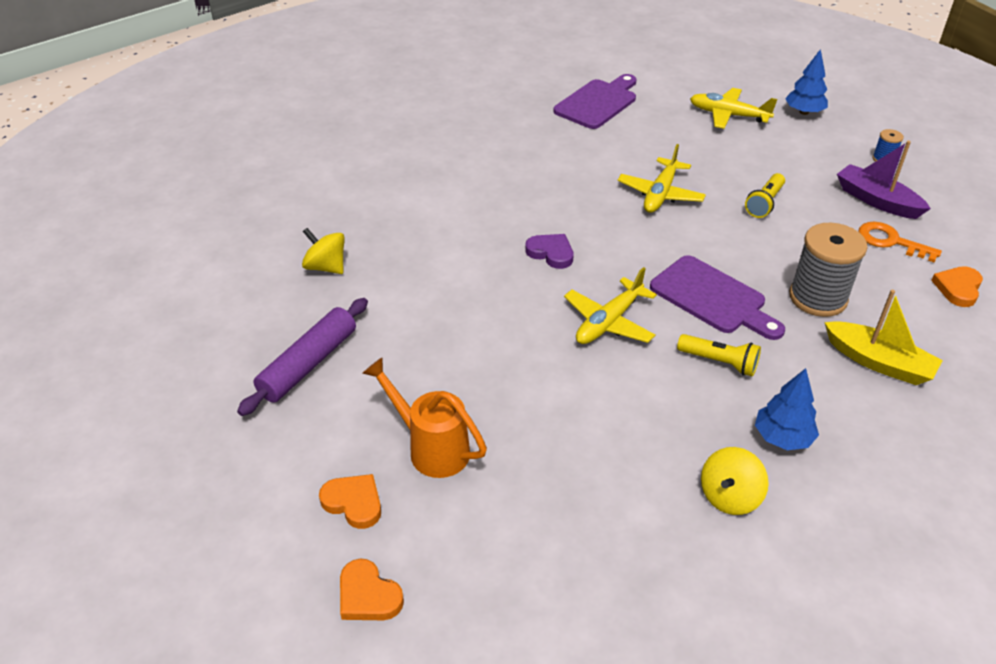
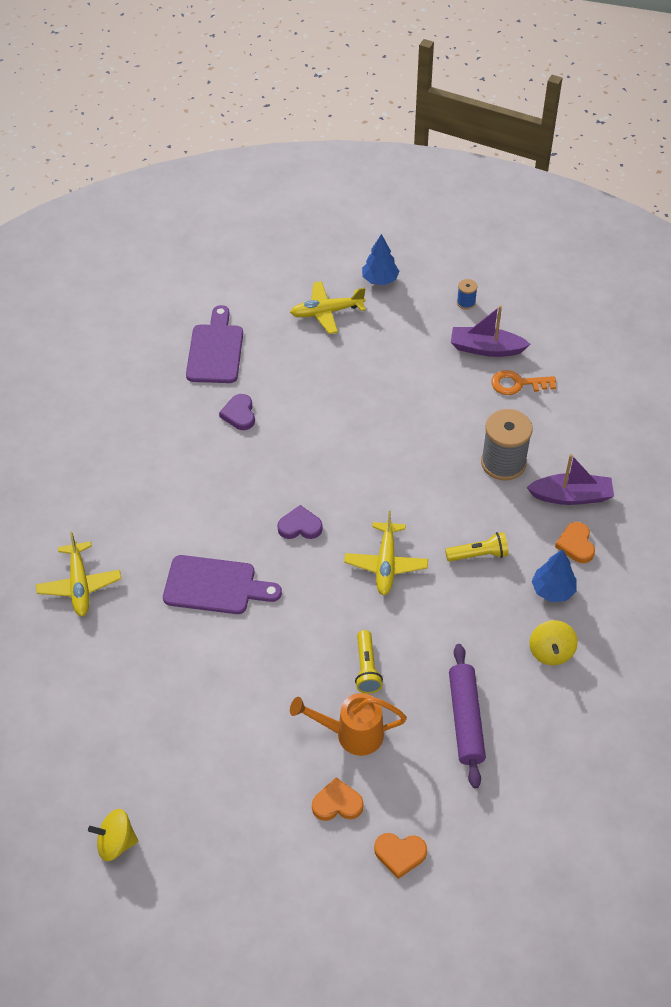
camera: 35 degrees left, 10 degrees up
(308, 364) = (211, 725): purple rolling pin -> purple rolling pin (466, 719)
(326, 267) = (144, 637): yellow spinning top -> yellow spinning top (116, 842)
(575, 151) = (239, 414): none -> purple heart
(660, 194) = (335, 424): yellow plane -> yellow plane (80, 585)
(712, 298) = (437, 502): purple cutting board -> purple cutting board (215, 586)
(764, 203) = (414, 393): yellow flashlight -> yellow flashlight (367, 668)
(878, 362) = (571, 496): yellow boat -> purple boat
(958, 288) = (581, 404): orange heart -> orange heart (576, 544)

